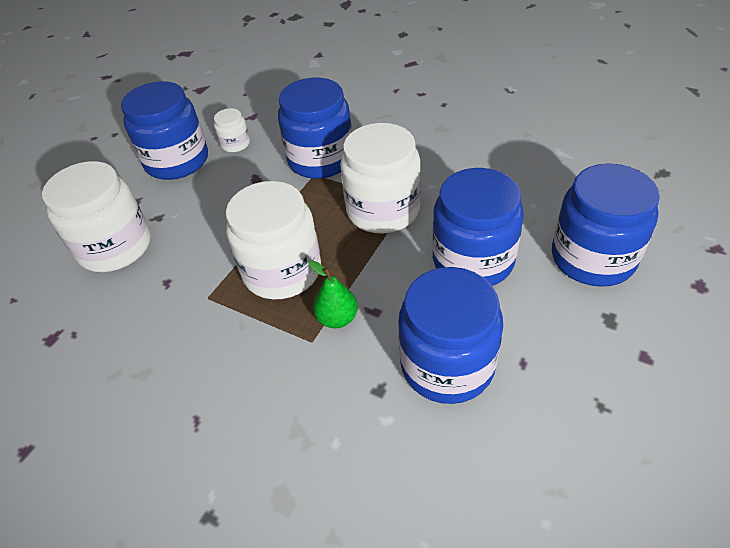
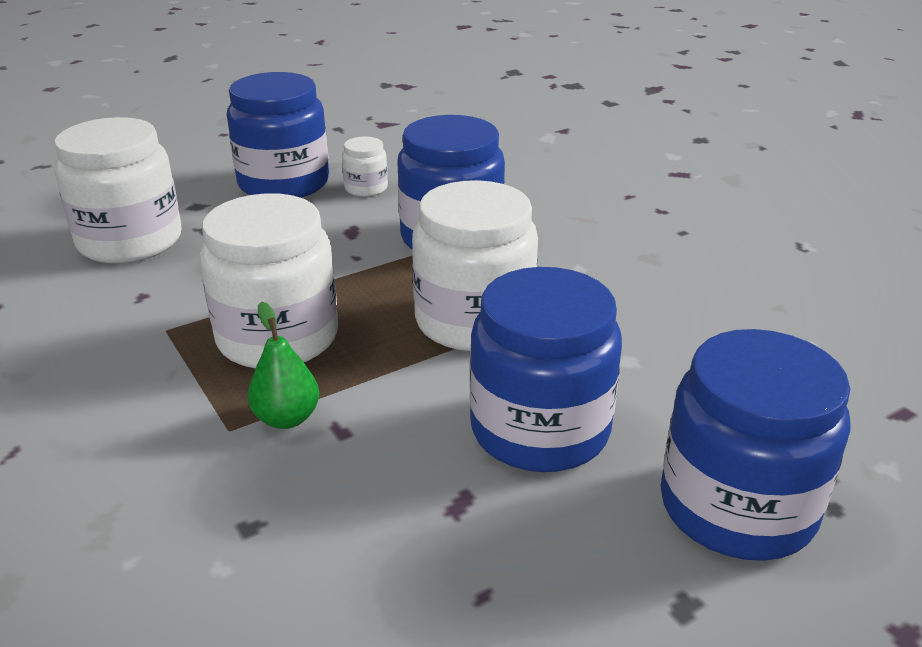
camera: 25 degrees right, 15 degrees down
(447, 365) = (370, 542): blue jar -> none

